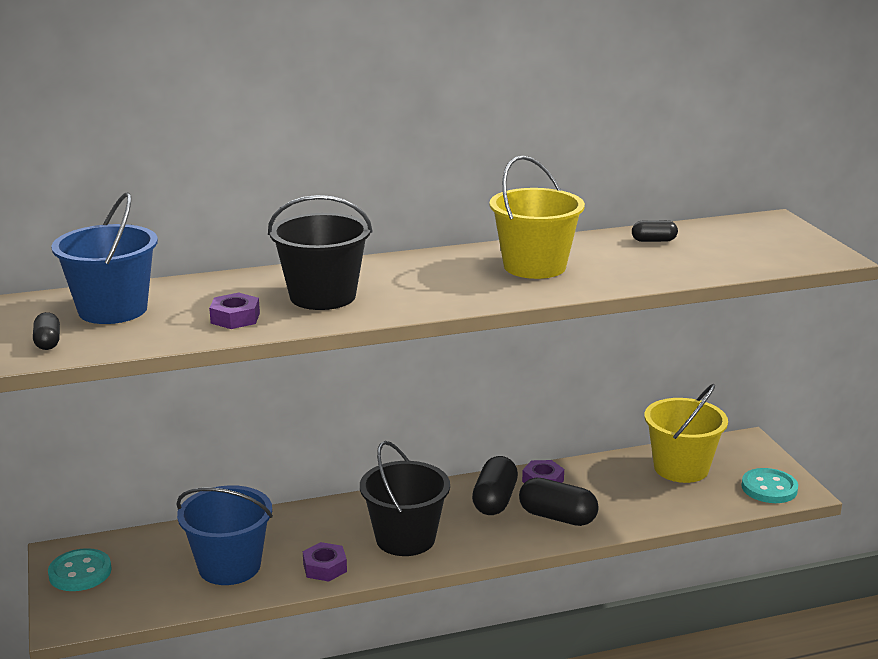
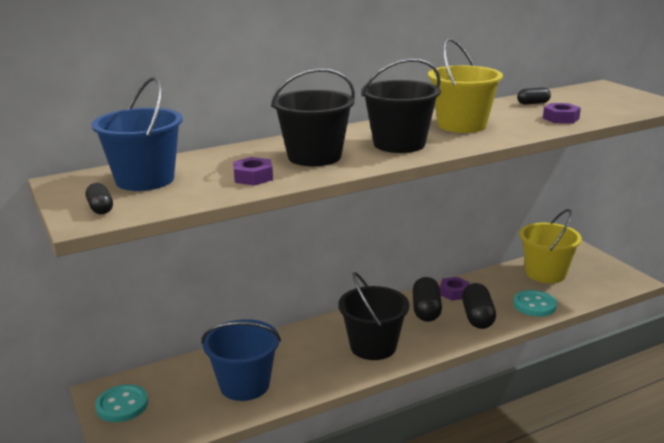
camera: 10 degrees left, 0 degrees up
(325, 567) = (321, 376): purple nut -> purple nut (561, 118)
(436, 288) = (399, 144): none -> black bucket
(557, 517) = (477, 317): black capsule -> black capsule turned 75 degrees clockwise
(769, 488) = (612, 280): turquoise button -> turquoise button (534, 305)

